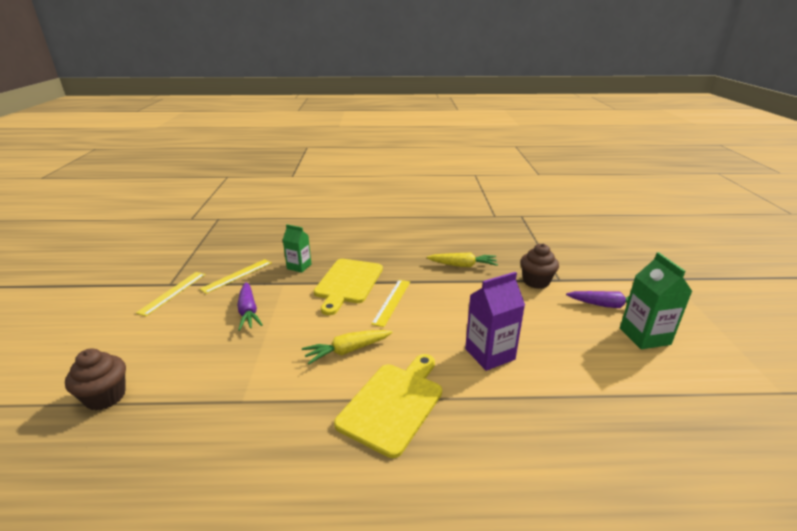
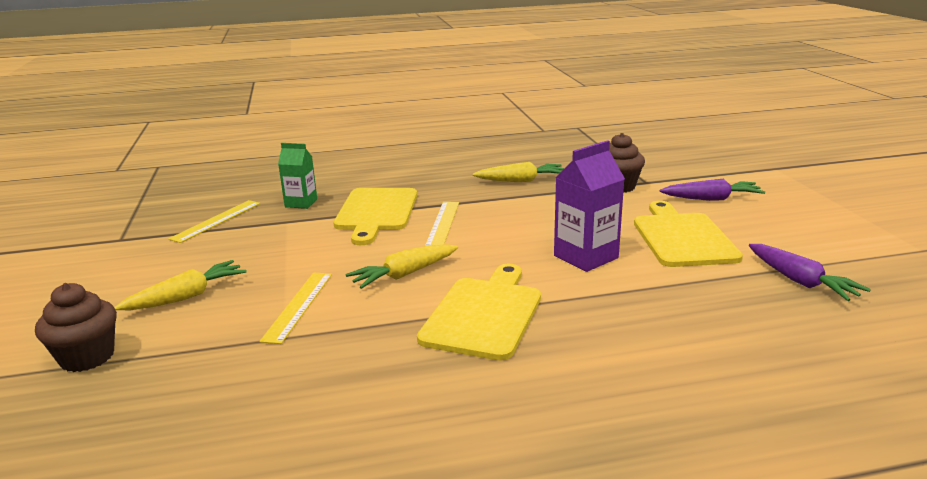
camera: 10 degrees left, 5 degrees down
(172, 292) = (130, 247): yellow ruler -> yellow ruler (298, 306)
(191, 347) = (187, 296): none -> yellow carrot
(248, 312) = (251, 254): purple carrot -> purple carrot (800, 281)
(573, 345) = (682, 237): none -> yellow cutting board
(644, 336) = (761, 221): green carton -> none

